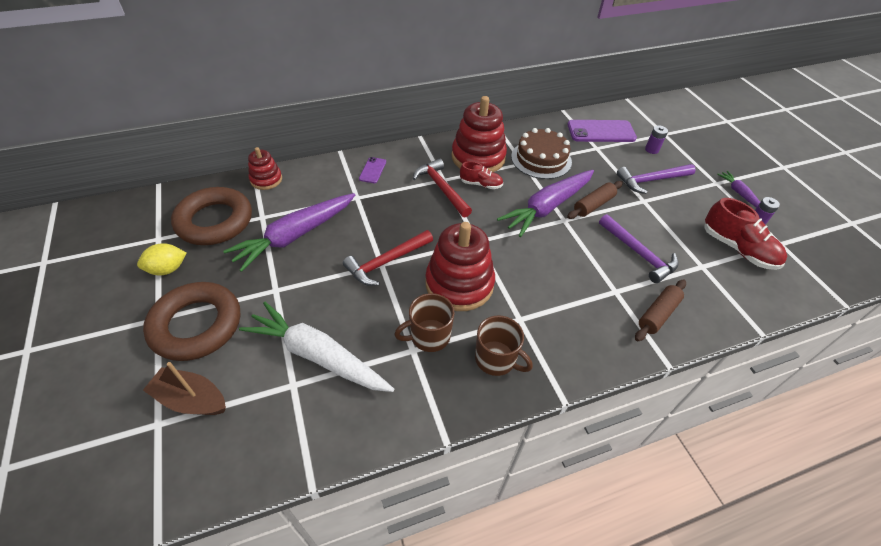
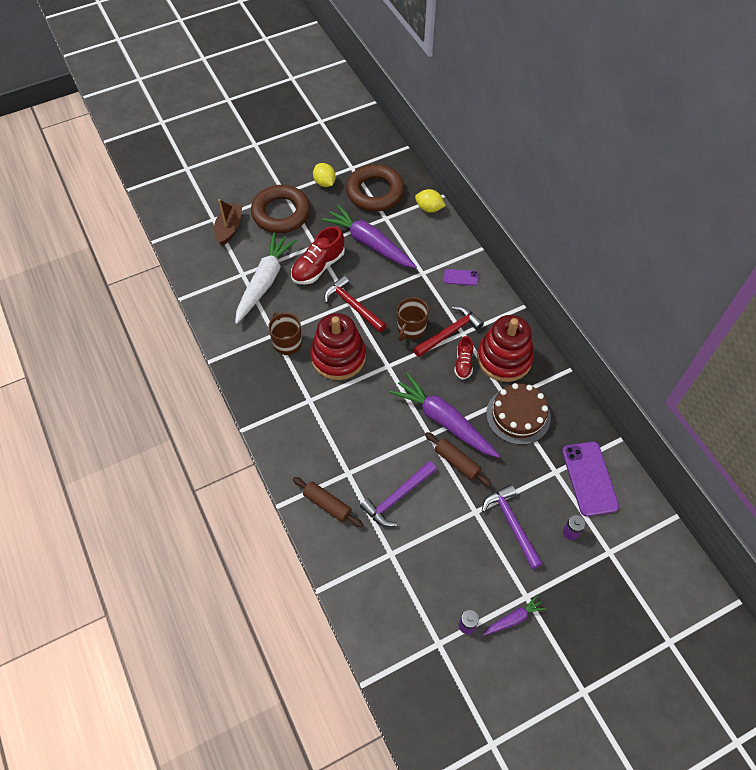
camera: 85 degrees right, 10 degrees up
(266, 180) = (429, 208): red stacking toy -> yellow lemon
(496, 359) = (272, 386): brown mug -> brown mug (411, 328)
(737, 249) = (421, 594): red shoe -> red shoe (318, 267)

